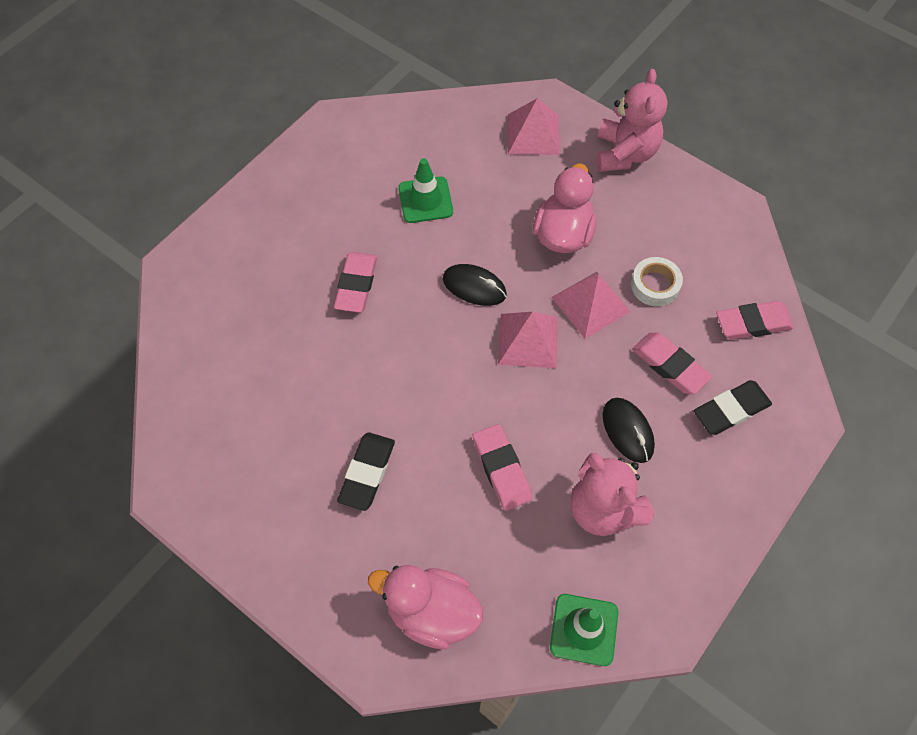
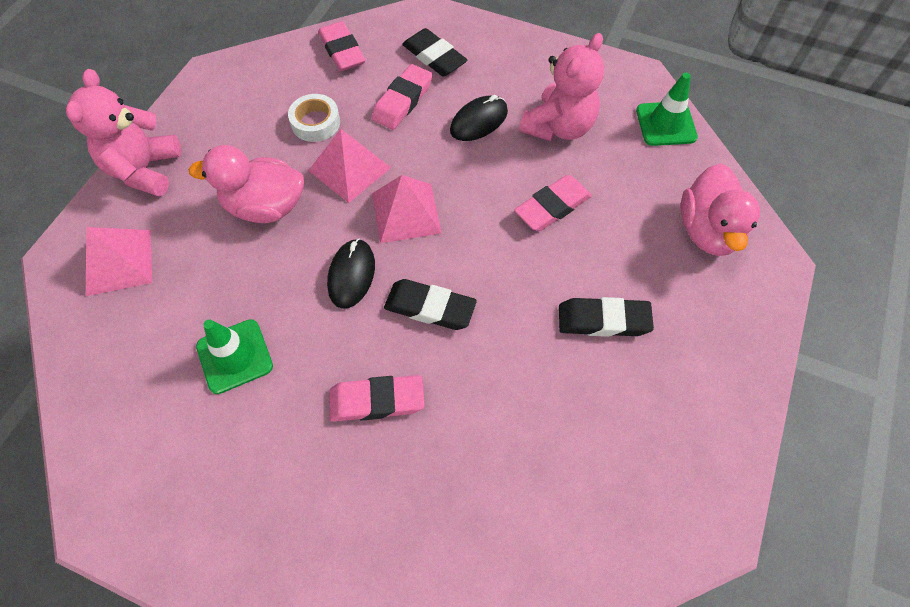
camera: 105 degrees left, 0 degrees up
(424, 338) = (430, 308): none -> black eraser
(625, 153) = (144, 170): pink teddy bear -> pink teddy bear turned 75 degrees counterclockwise

